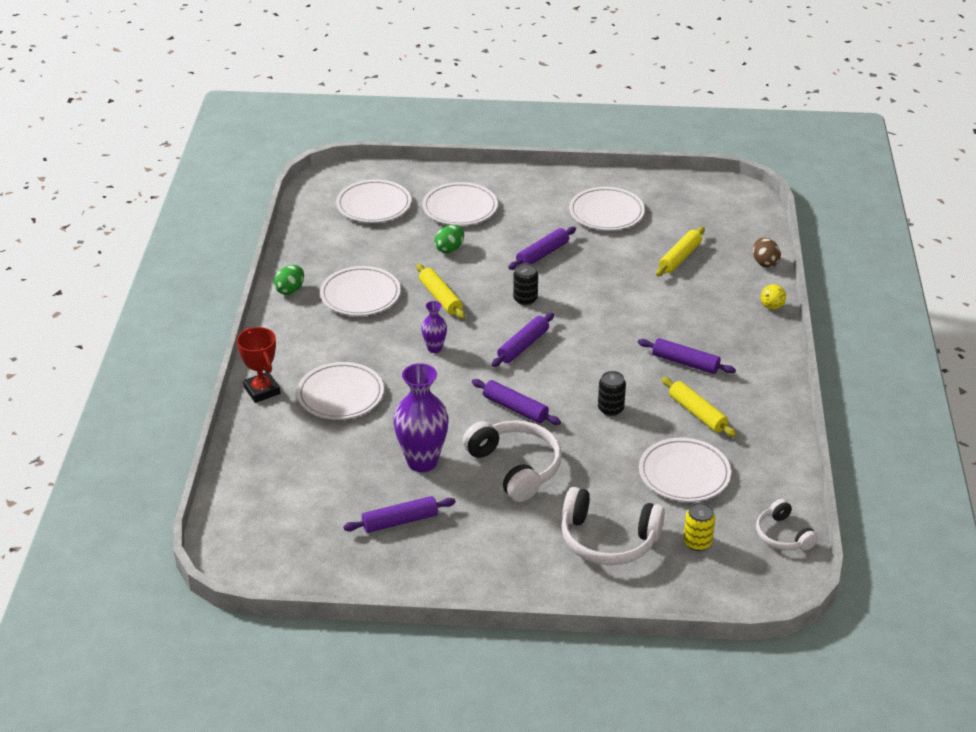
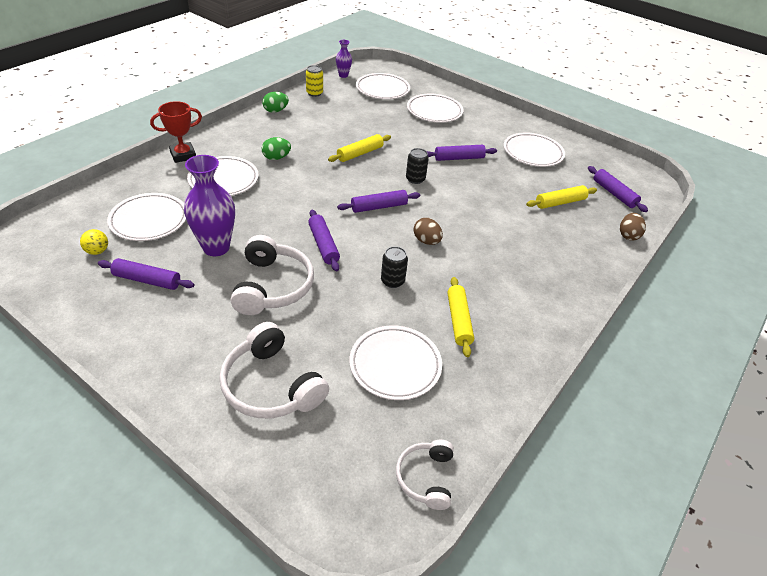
camera: 30 degrees right, 5 degrees up
(262, 390) = (183, 155): red trophy -> red trophy turned 60 degrees clockwise
(360, 295) = (312, 131): white plate -> white plate (149, 220)
(434, 348) = (318, 181): purple vase -> purple vase (343, 75)
(440, 297) = (360, 153): yellow rolling pin -> yellow rolling pin turned 45 degrees clockwise
(449, 249) = (400, 130): green egg -> green egg (276, 158)
(601, 357) = (426, 241): none -> brown egg
(685, 363) = (489, 277): purple rolling pin -> purple rolling pin (614, 194)
(697, 542) = (341, 435): yellow can -> yellow can (314, 93)
(772, 306) = (605, 269): yellow ball -> yellow ball (97, 251)

